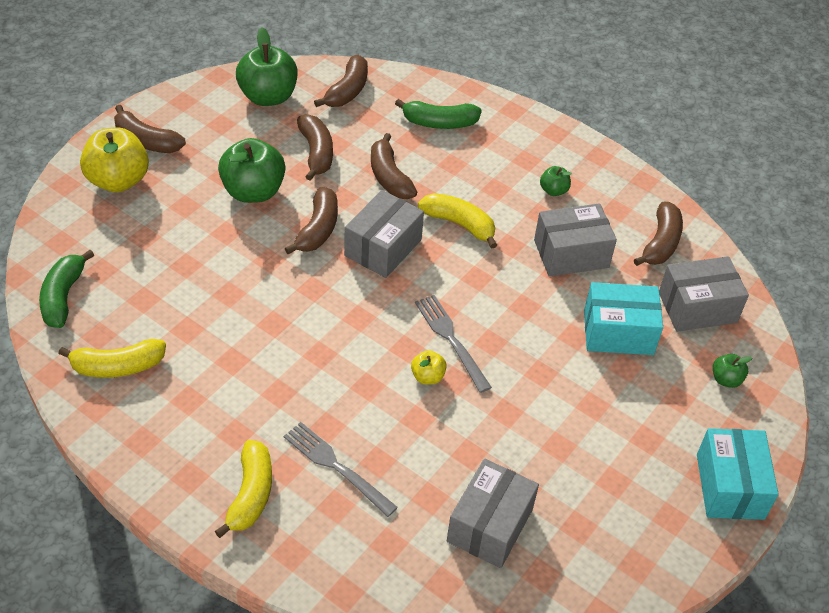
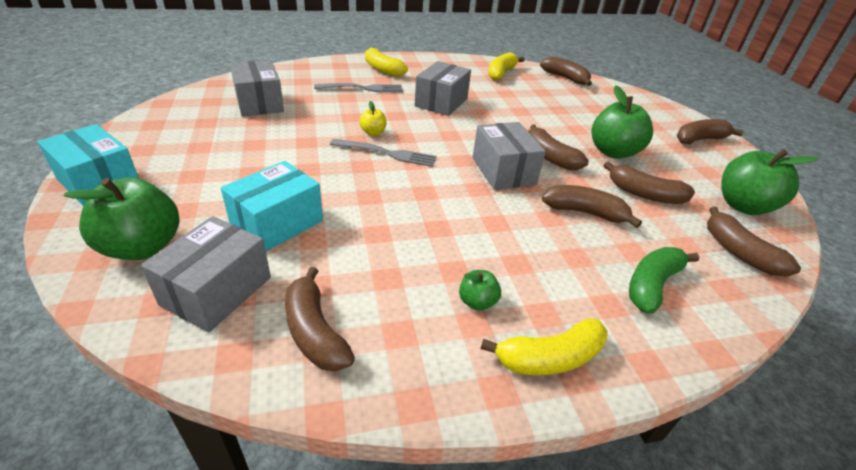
camera: 130 degrees right, 10 degrees down
(63, 297) = (565, 78): green banana -> brown banana
(118, 180) = (659, 118): yellow apple -> none
(459, 224) = (491, 216): yellow banana -> yellow banana (549, 358)
(571, 254) = (385, 255): grey box -> grey box (441, 102)
(726, 379) = (142, 247): green apple -> green apple, size x2.09

